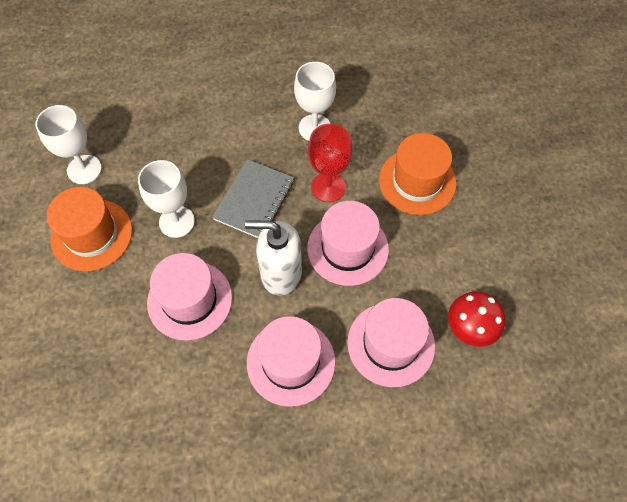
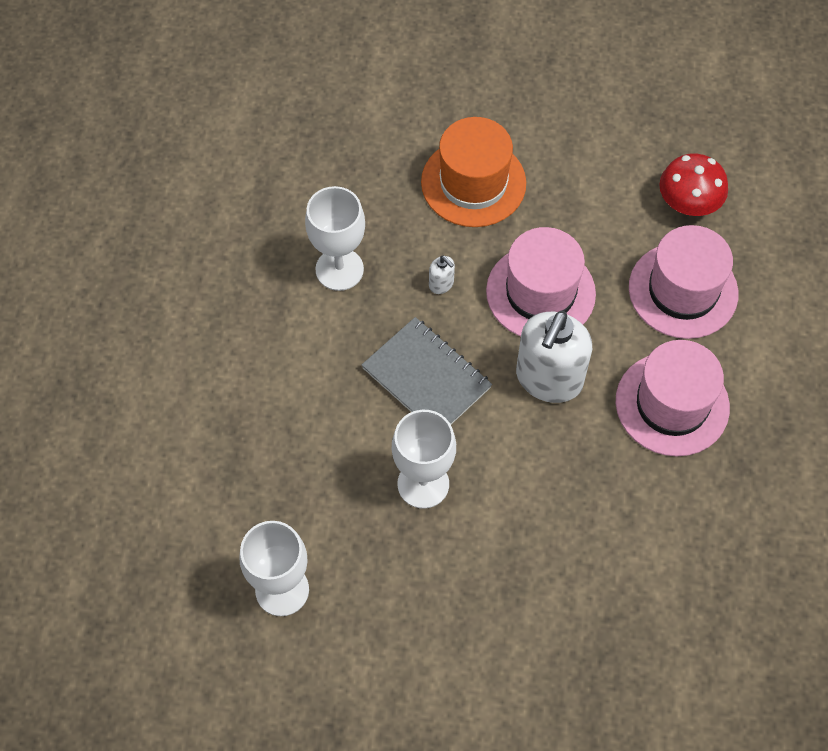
camera: 70 degrees left, 0 degrees up
(91, 235) = (401, 601): orange hat -> none
(189, 300) = (549, 497): pink hat -> none
(328, 187) = (441, 284): red goblet -> white soap dispenser

